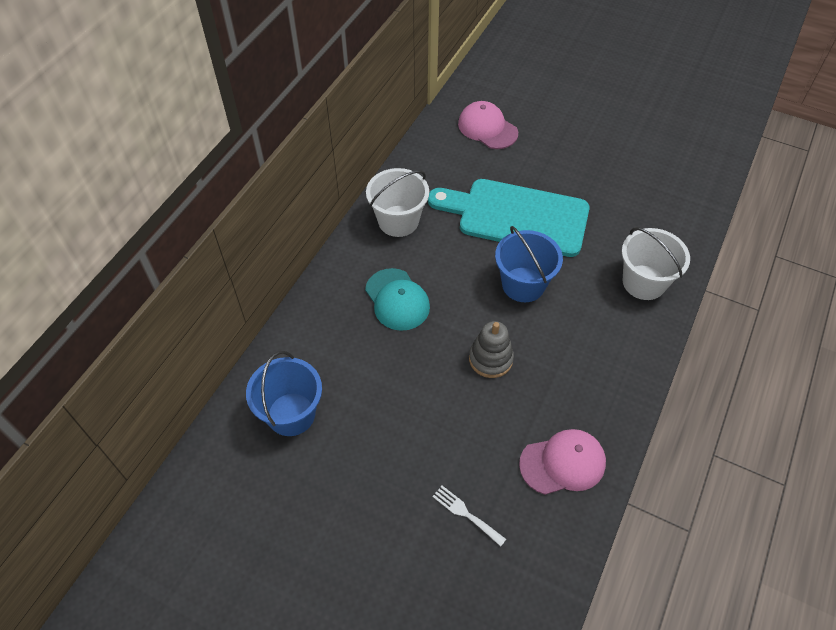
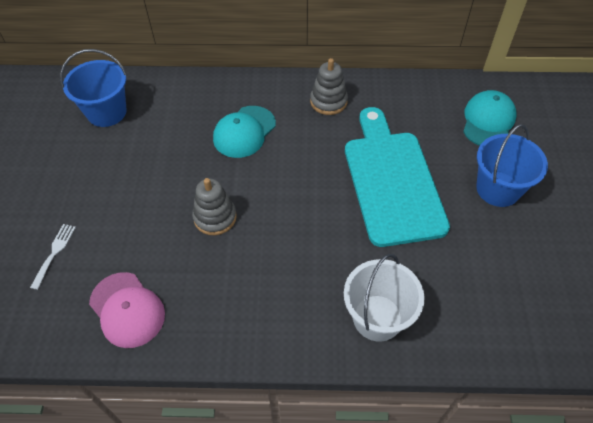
camera: 65 degrees right, 0 degrees up
(398, 221) = (328, 101): white bucket -> grey stacking toy
(487, 128) = (488, 121): pink cap -> turquoise cap
(523, 284) = (312, 214): blue bucket -> blue bucket (498, 189)

